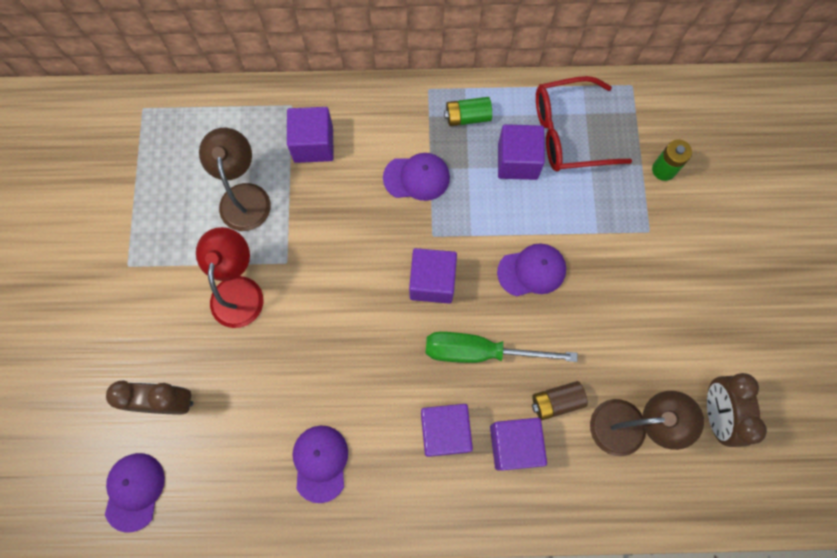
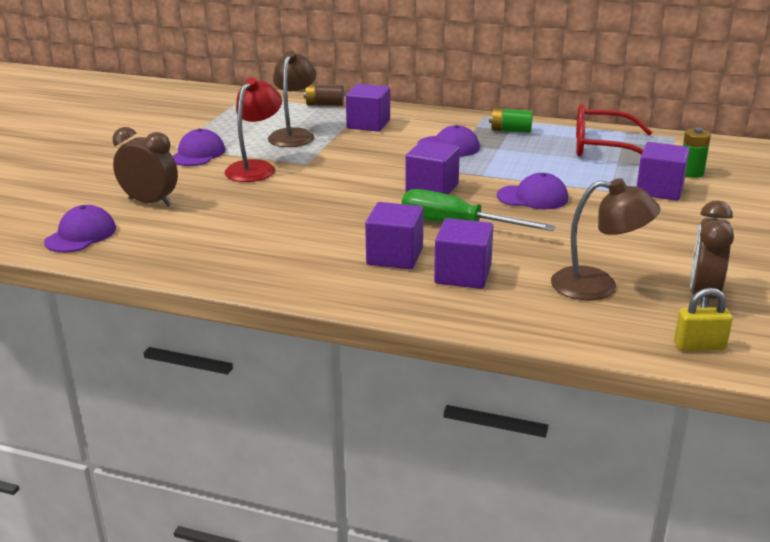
camera: 20 degrees right, 45 degrees down
(320, 463) = (260, 251): purple cap -> purple cap (198, 154)
(517, 161) = (546, 152): purple cube -> purple cube (659, 190)
(556, 402) = (522, 260): brown battery -> brown battery (324, 104)
(727, 497) = (699, 346): none -> yellow padlock

